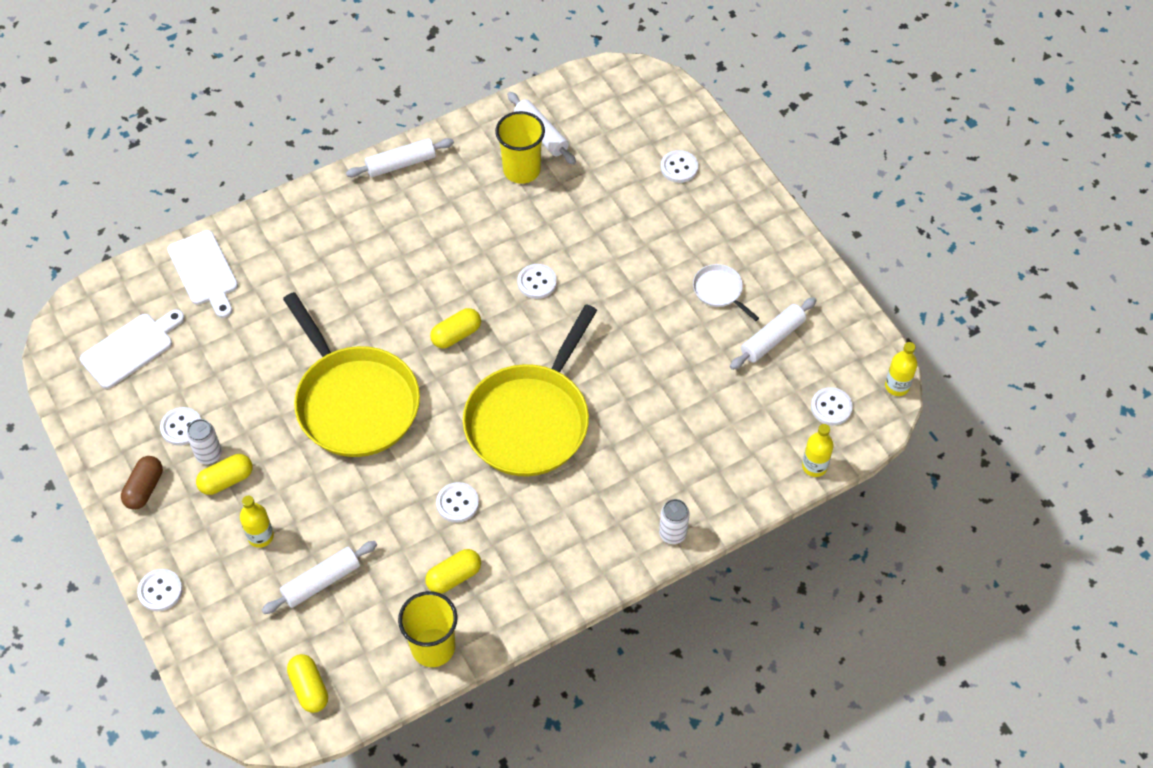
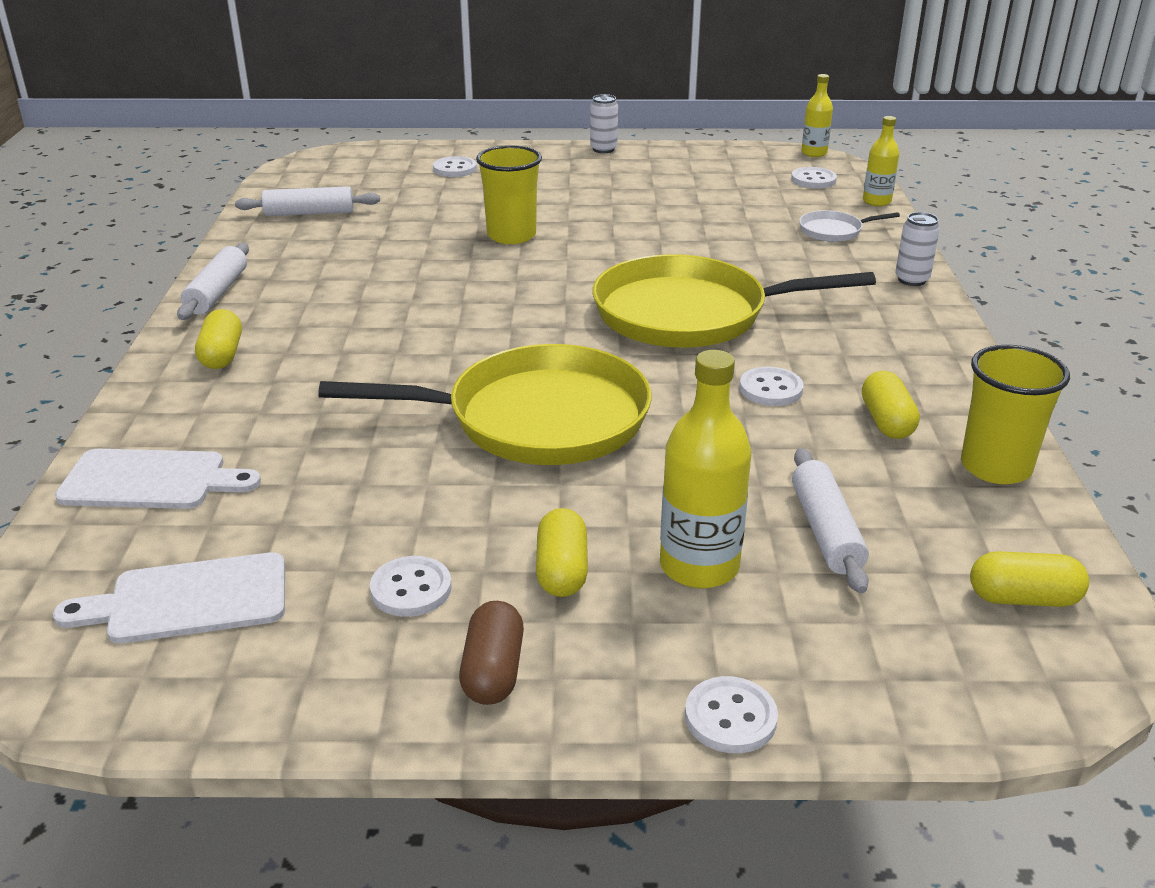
camera: 60 degrees left, 25 degrees down
(131, 348) = (188, 600): white cutting board -> white cutting board turned 90 degrees counterclockwise
(144, 488) = (493, 671): brown capsule -> brown capsule turned 45 degrees clockwise
(209, 454) = (494, 575): white can -> white can (603, 149)
(260, 536) = (699, 566): yellow bottle -> yellow bottle, size x1.66
(456, 335) = (515, 324): yellow capsule -> yellow capsule (222, 355)
(521, 170) = (340, 233): yellow cup -> yellow cup (511, 236)
(530, 420) = (688, 314): yellow pan -> yellow pan turned 120 degrees clockwise
(537, 282) = (501, 263): white button -> none
(719, 291) = (625, 188): white pan -> white pan (833, 231)
(772, 338) = (708, 182): white rolling pin -> none

